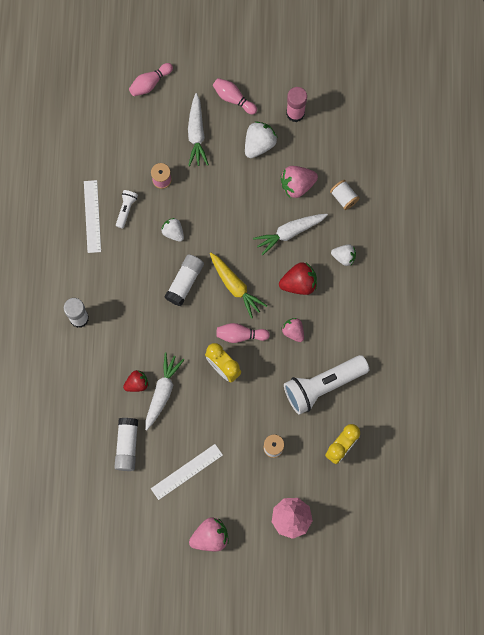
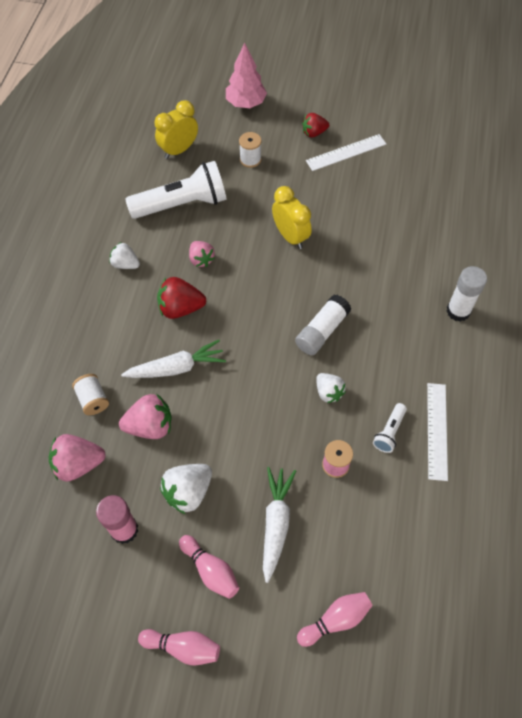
camera: 170 degrees left, 15 degrees down
(127, 446) = (408, 182): white glue stick -> none
(137, 384) = (392, 235): red strawberry -> red strawberry (314, 133)
(162, 392) = (363, 224): white carrot -> none
(210, 537) = (329, 100): pink strawberry -> pink strawberry (78, 464)
(235, 286) = (259, 317): yellow carrot -> none
(240, 335) = (264, 265): pink bowling pin -> pink bowling pin (183, 647)
(344, 257) = (116, 329): white strawberry -> white strawberry (125, 264)

